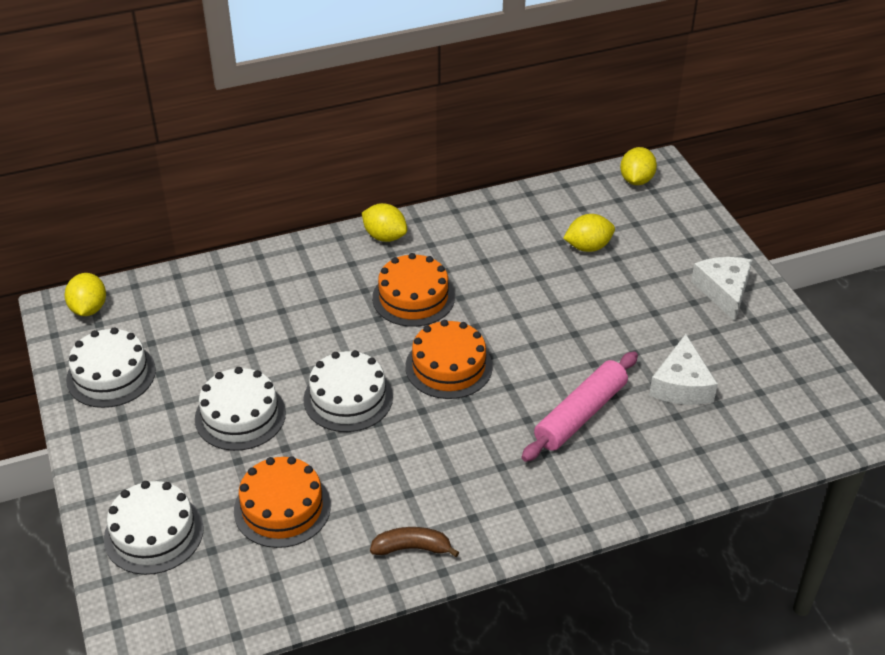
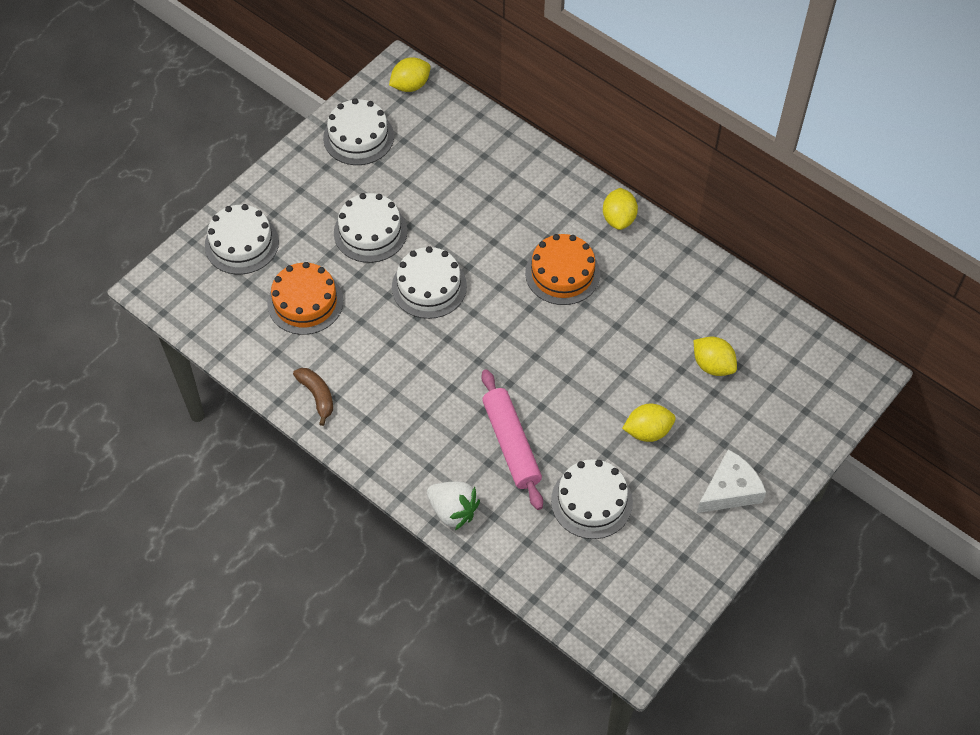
camera: 60 degrees right, 15 degrees up
(448, 366) = (503, 333): orange cake -> none
(580, 414) = (511, 444): pink rolling pin -> pink rolling pin turned 60 degrees clockwise
(630, 492) = (453, 511): none -> white strawberry
(636, 180) = (833, 363): yellow lemon -> yellow lemon (647, 431)
(681, 385) = (591, 501): white cheese -> white cake

